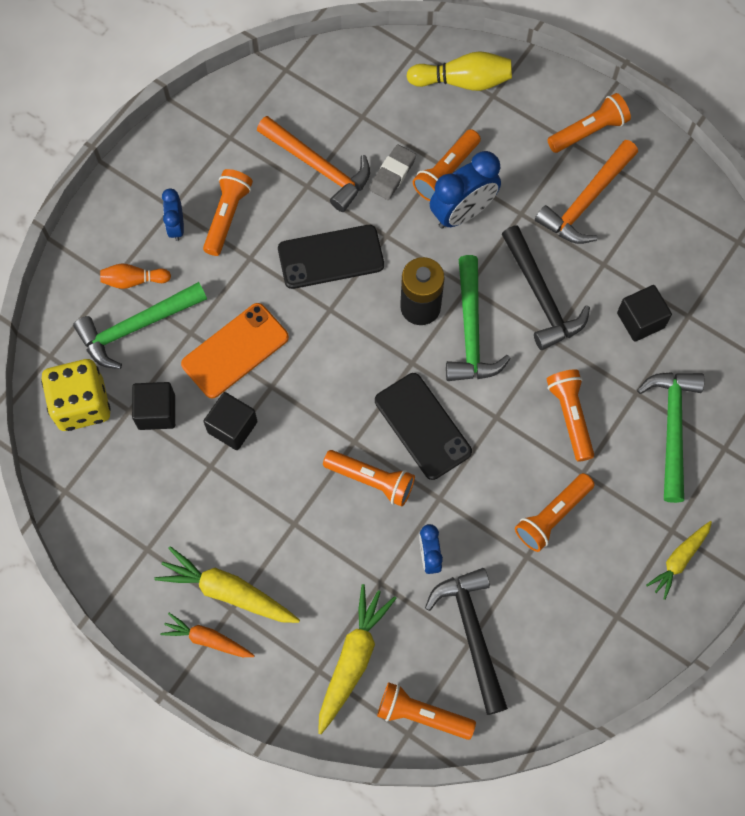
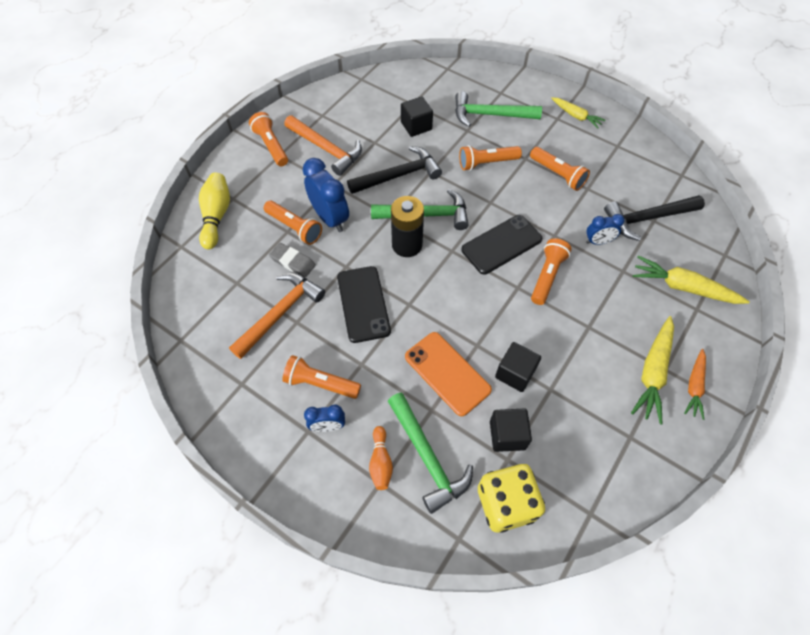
camera: 90 degrees left, 10 degrees down
(422, 715) = (710, 247): orange flashlight -> none

